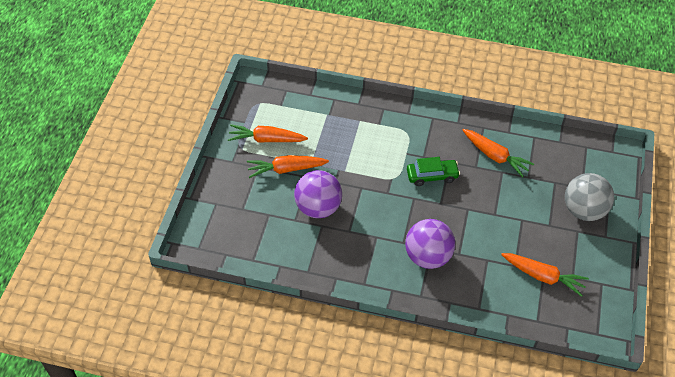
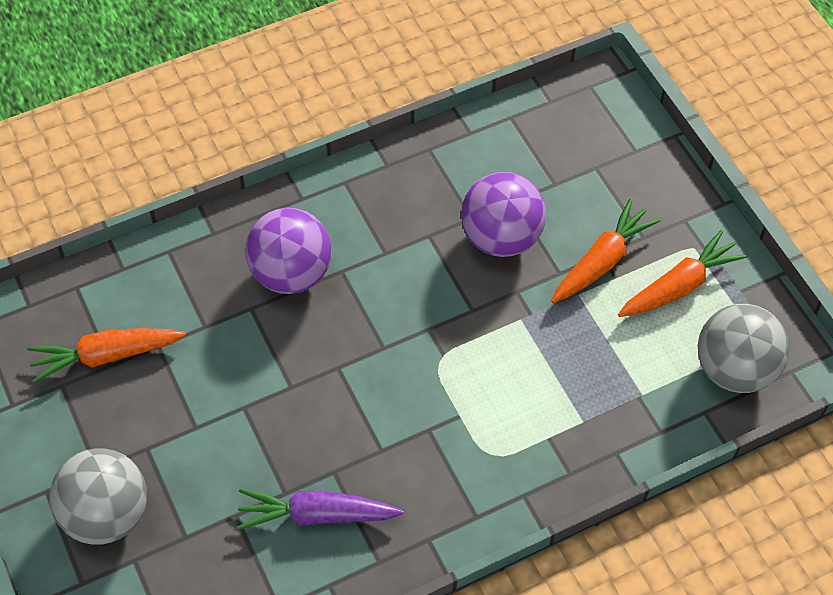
camera: 140 degrees right, 5 degrees up
(282, 99) = (734, 369): none -> grey ball
(432, 176) = (387, 404): green car -> none
(495, 156) = (316, 515): orange carrot -> purple carrot

